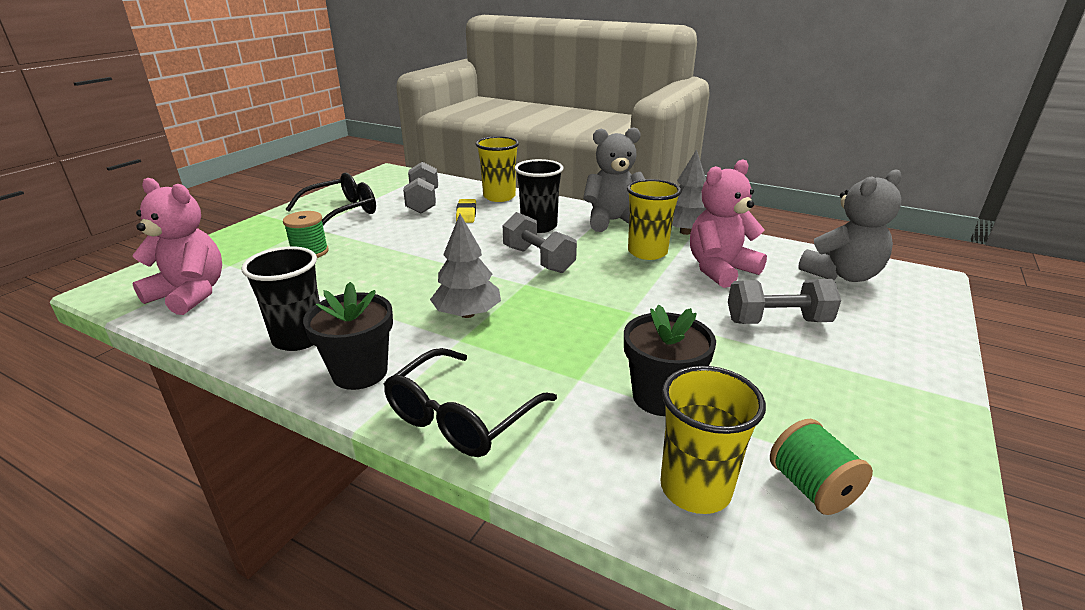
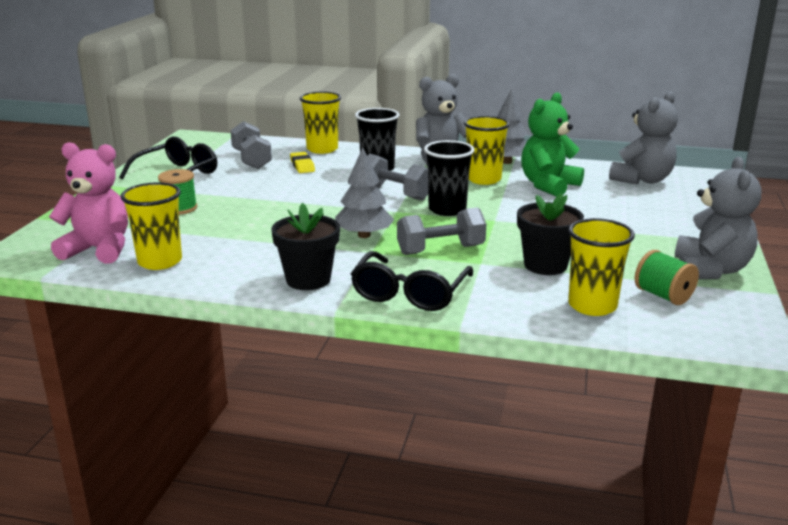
camera: 15 degrees left, 5 degrees down
(231, 320) = (160, 261): none -> yellow cup
(299, 338) = (235, 266): black cup -> black cup (447, 210)
(720, 270) = (548, 185): pink teddy bear -> green teddy bear
(777, 321) = (606, 214): grey dumbbell -> grey dumbbell (440, 250)
(900, 447) = (710, 270): none -> grey teddy bear

